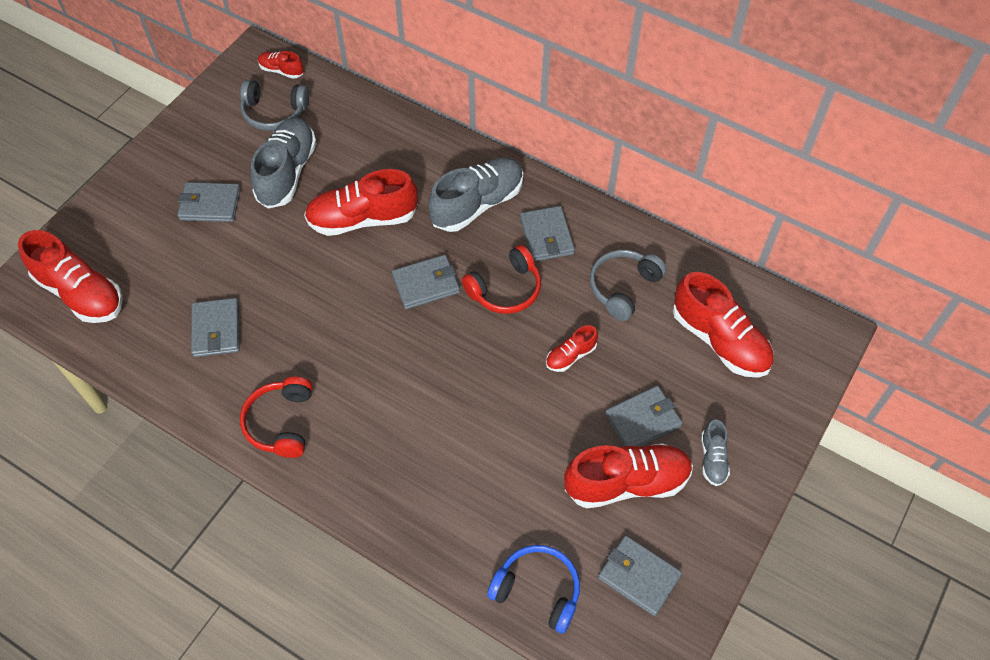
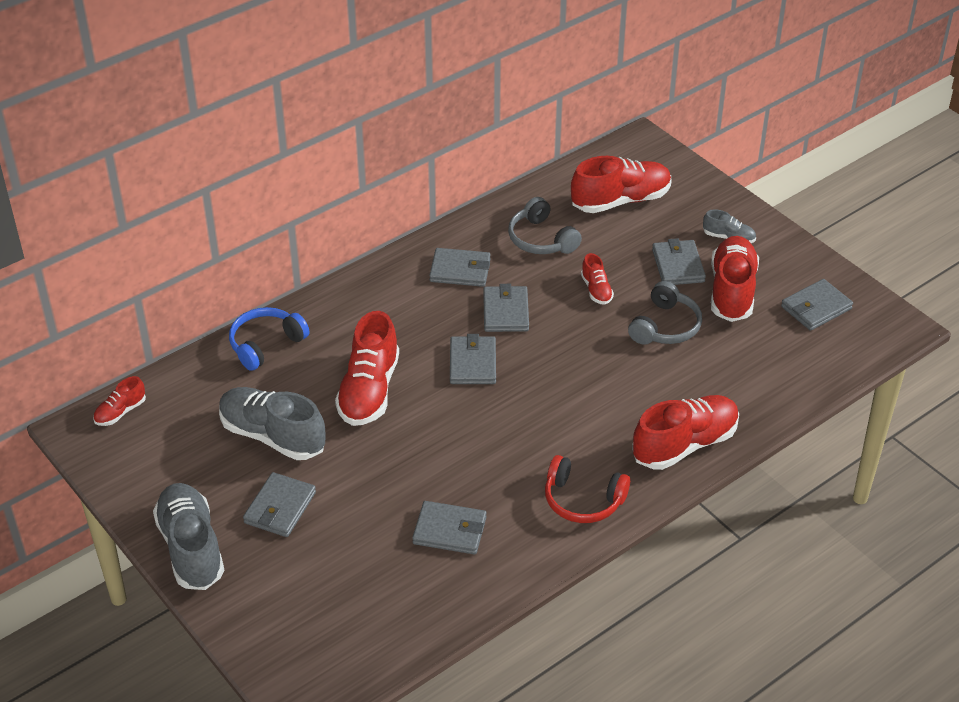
camera: 70 degrees left, 15 degrees down
(80, 293) = (342, 641): red shoe -> red shoe (684, 445)
(274, 112) = (180, 430): grey headphones -> grey headphones (665, 326)
(477, 204) = (397, 306): grey shoe -> grey shoe (191, 548)
(505, 289) = (506, 312): red headphones -> grey wallet
(537, 590) = (810, 368): blue headphones -> blue headphones (266, 344)

